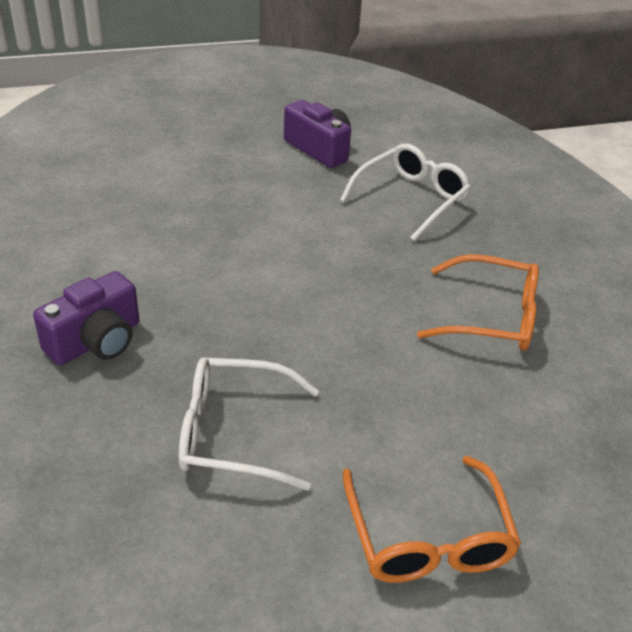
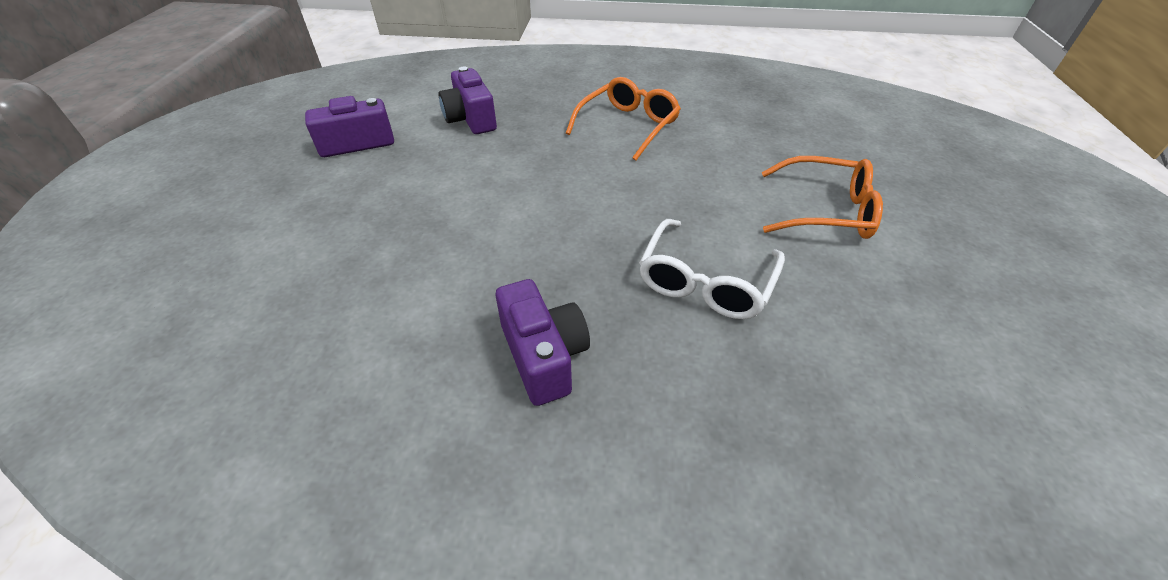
camera: 65 degrees left, 5 degrees up
(411, 199) = (471, 119): white glasses -> purple camera

